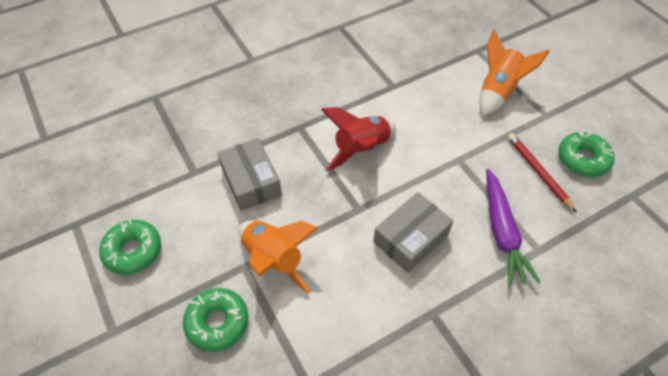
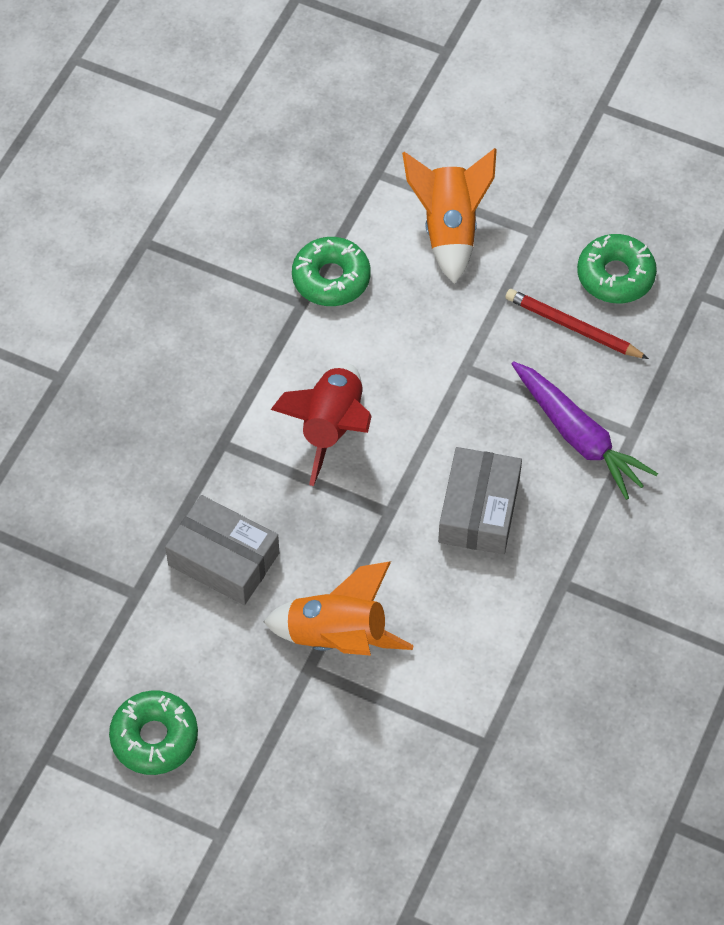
camera: 35 degrees left, 5 degrees up
(217, 322) = (333, 747): green donut -> green donut (331, 278)

